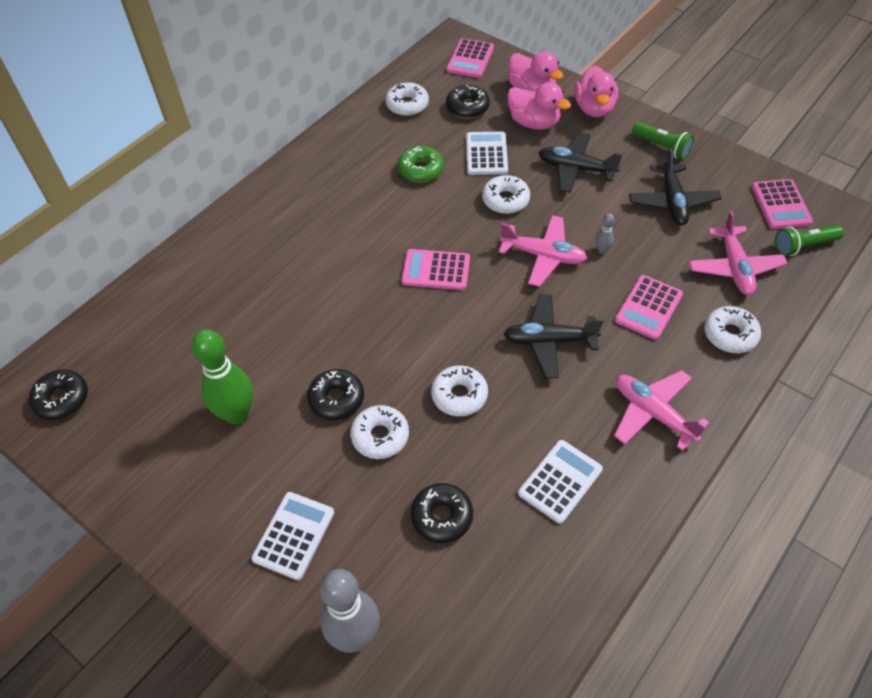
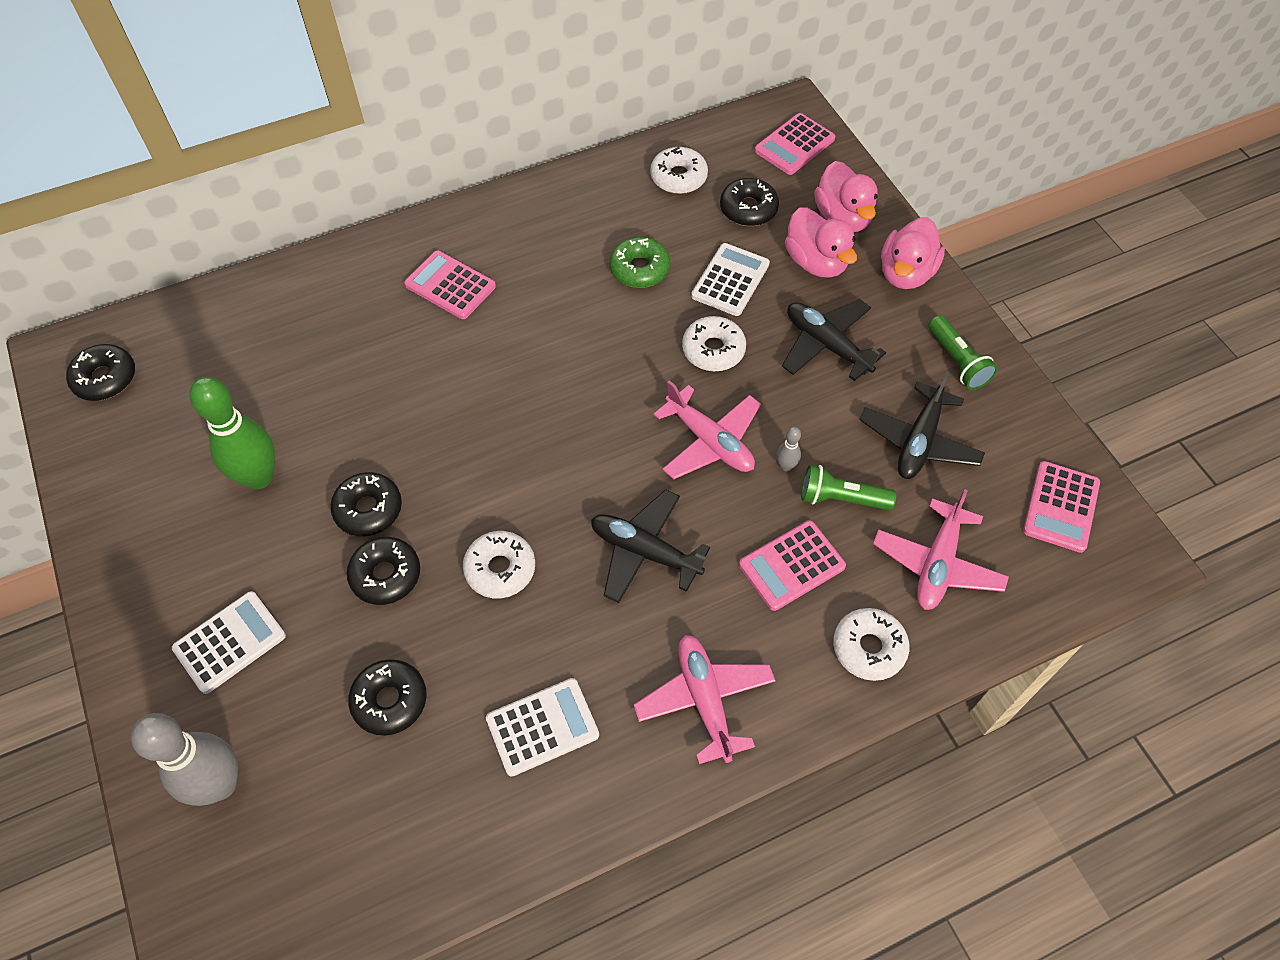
camera: 25 degrees right, 5 degrees up
(380, 436) = (386, 575): white donut -> black donut
(436, 270) = (574, 404): pink calculator -> pink calculator (450, 285)
(803, 246) = (1051, 576): green flashlight -> green flashlight (841, 498)

